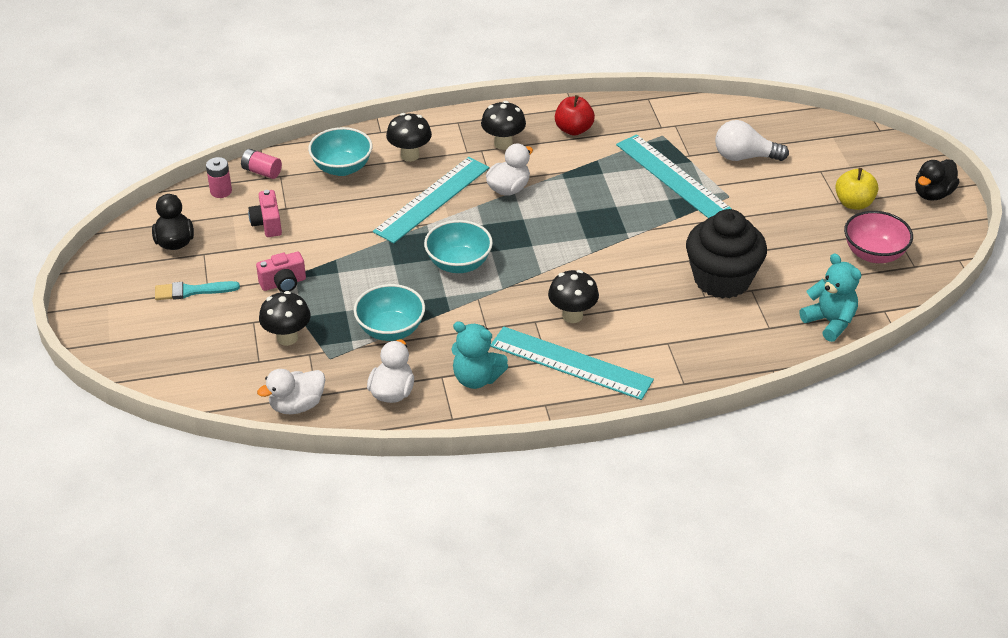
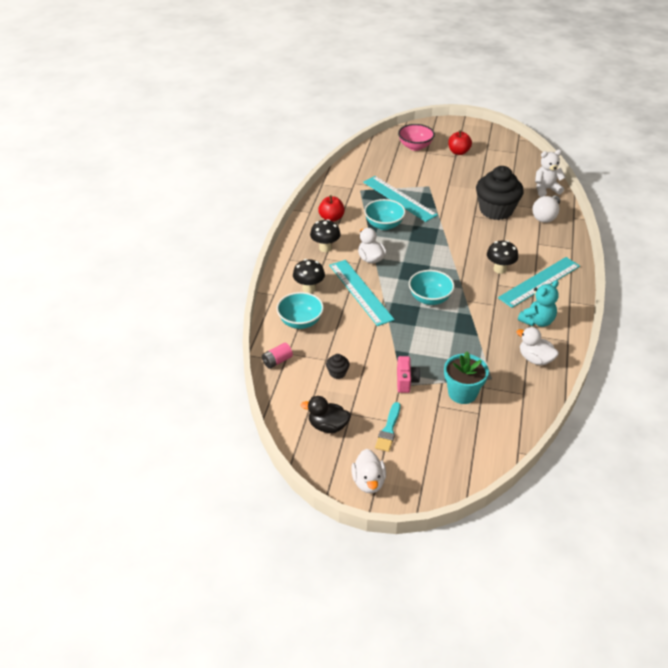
camera: 65 degrees left, 0 degrees up
(221, 191) = (285, 387): pink battery -> none
(267, 224) = (337, 373): pink camera -> black cupcake
(287, 338) = (462, 393): black mushroom -> turquoise flower pot
(297, 405) = (530, 405): white duck -> white duck (368, 482)
(390, 330) = (477, 344): turquoise bowl -> turquoise bowl (384, 225)
(672, 176) = (399, 198): turquoise ruler -> turquoise ruler turned 60 degrees clockwise
(744, 157) = (398, 170): white light bulb -> white light bulb (546, 216)
(830, 322) = (546, 189): turquoise teddy bear -> white teddy bear
(854, 203) = (458, 152): yellow apple -> red apple
(874, 254) = (501, 160): pink bowl -> pink bowl (415, 146)
(932, 194) = (465, 129): black duck -> none

